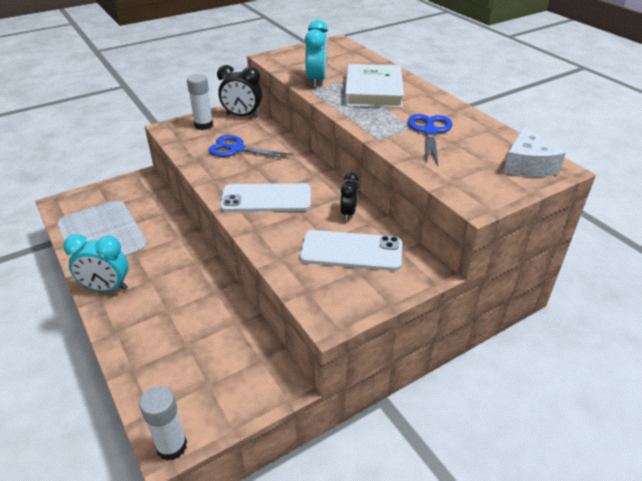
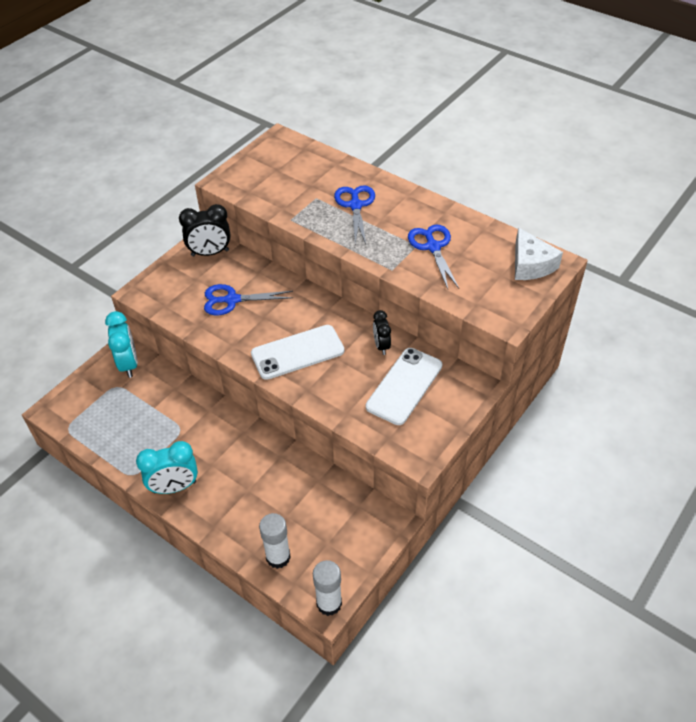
camera: 20 degrees left, 10 degrees up
(203, 125) = (177, 277): white glue stick -> white glue stick (278, 557)
(316, 81) = (292, 206): turquoise clock -> turquoise clock (128, 364)
(351, 251) = (404, 386): white phone -> white phone turned 45 degrees counterclockwise
(373, 91) = (355, 205): white book -> blue scissors

